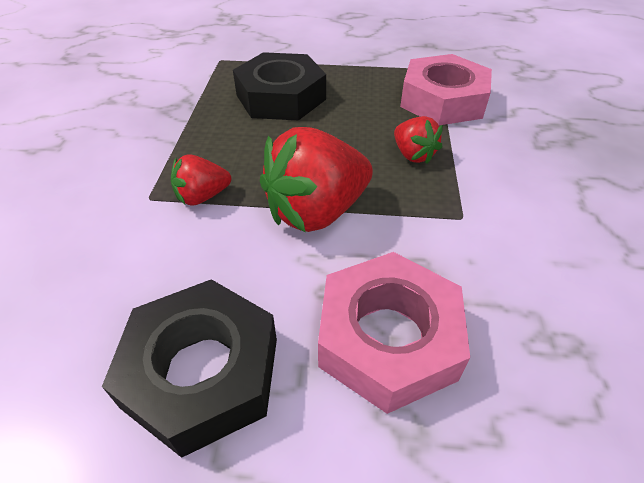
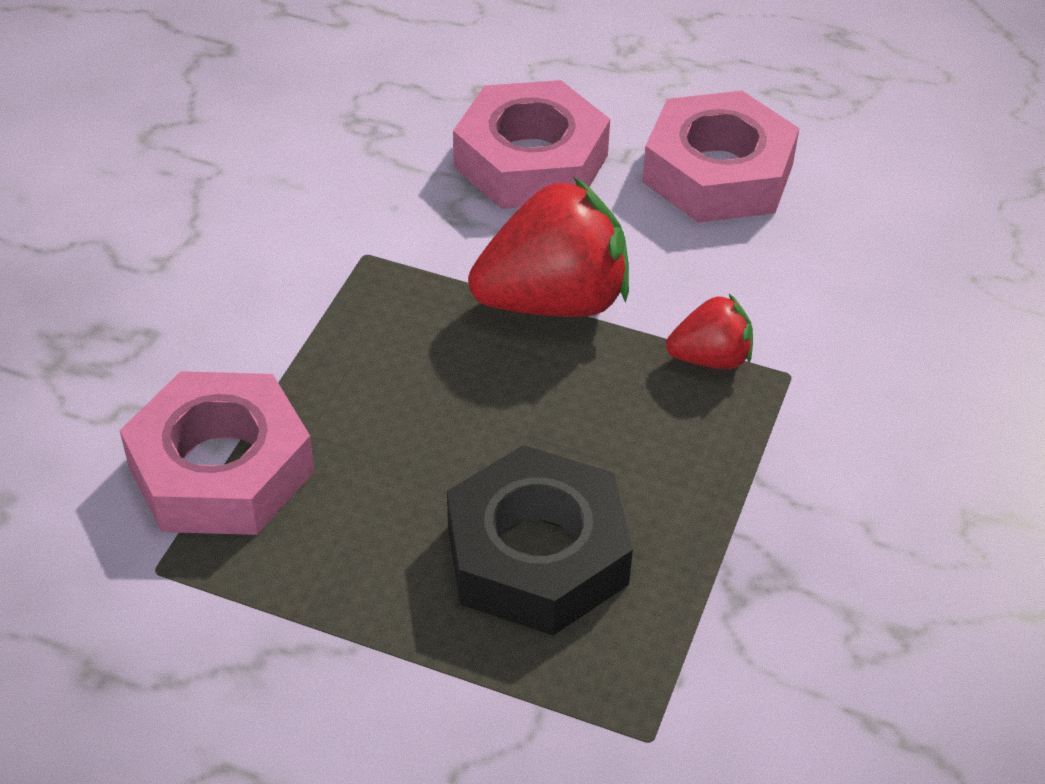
camera: 165 degrees left, 0 degrees up
(202, 372) = (717, 173): black nut -> pink nut
(413, 155) = (363, 360): red strawberry -> none

